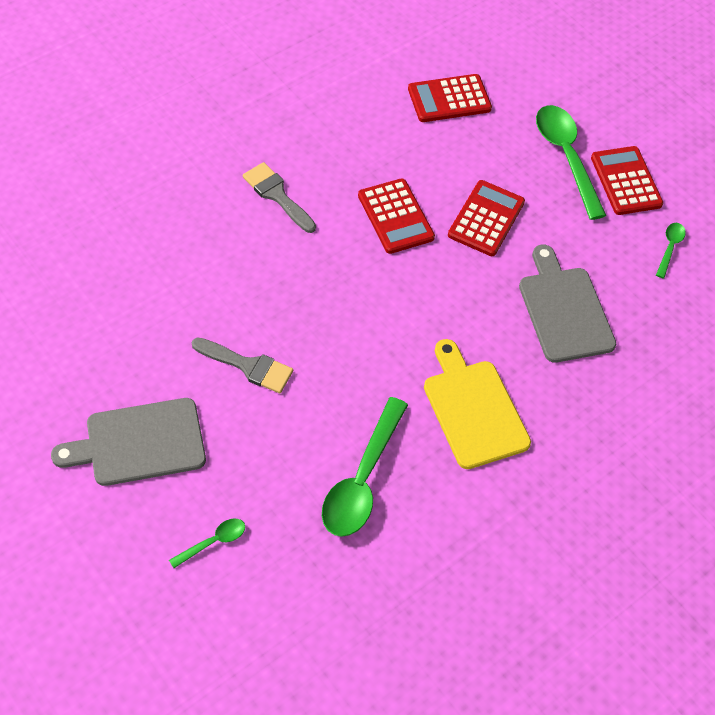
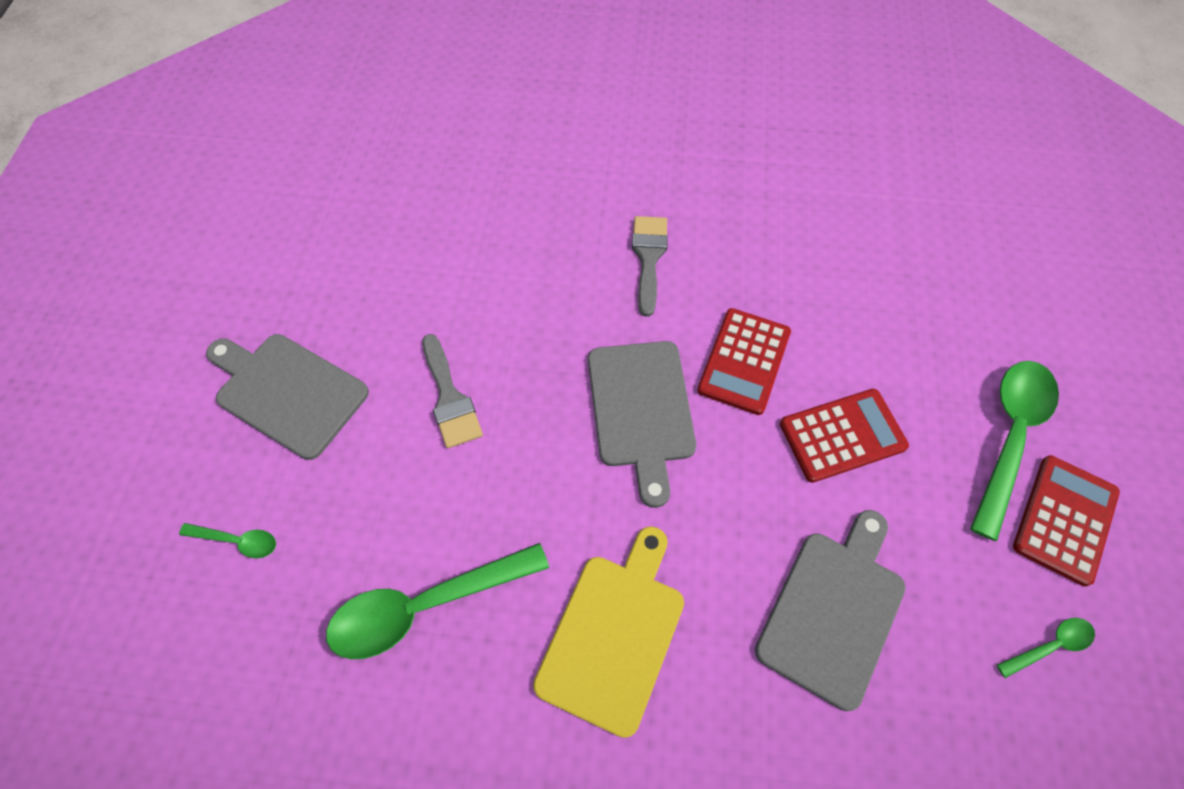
camera: 50 degrees right, 5 degrees up
(367, 286) = (641, 409): none -> grey cutting board
(449, 99) = (926, 282): red calculator -> none

